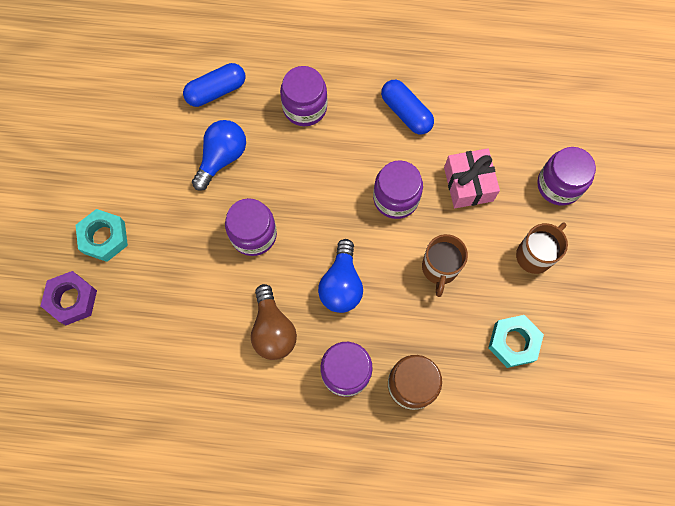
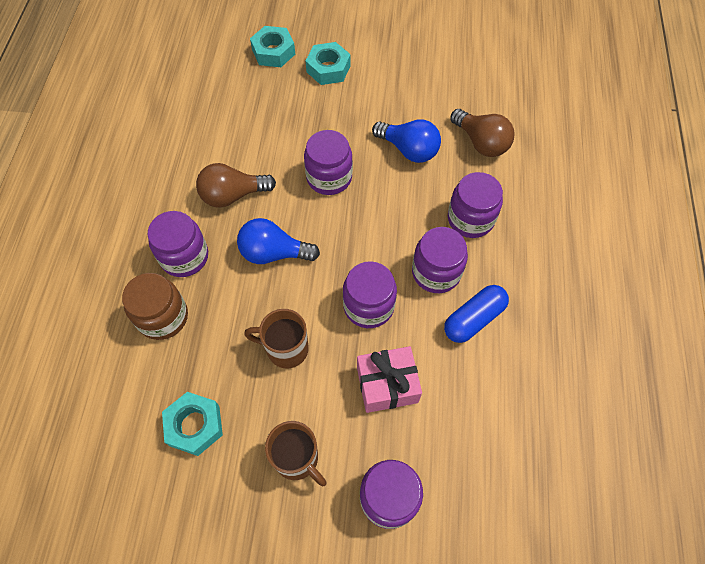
camera: 90 degrees right, 10 degrees down
(72, 300) = (273, 52): purple nut -> turquoise nut
(216, 91) = (481, 142): blue capsule -> brown light bulb
(361, 140) = (436, 272): none -> purple jar

